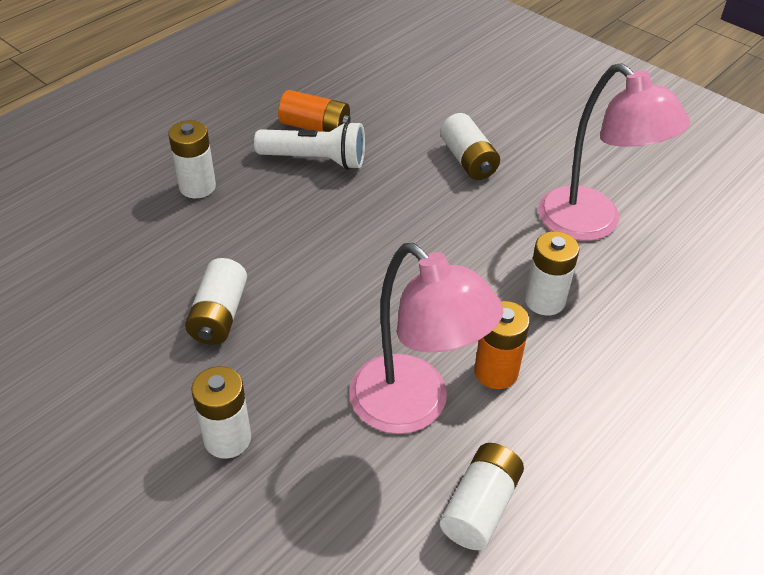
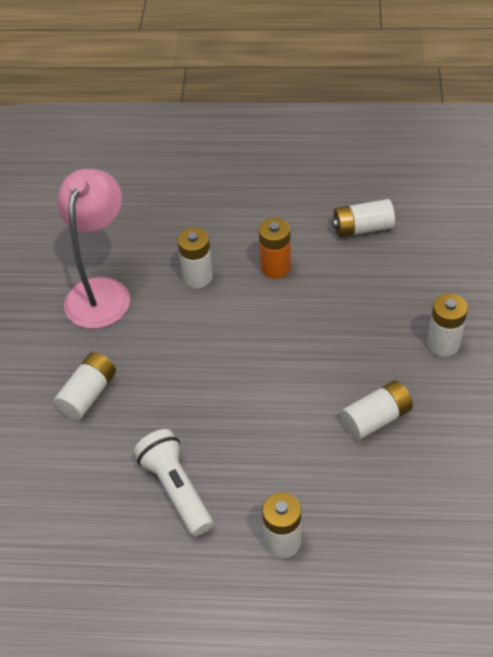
camera: 125 degrees left, 5 degrees up
(315, 127) = (134, 523): orange battery -> none
(414, 407) = (336, 285): pink lamp -> none

